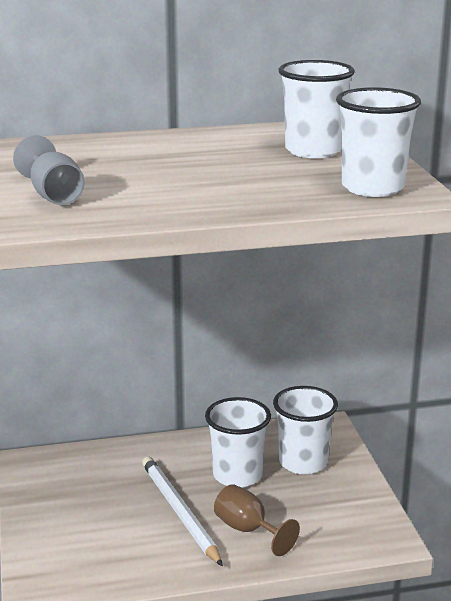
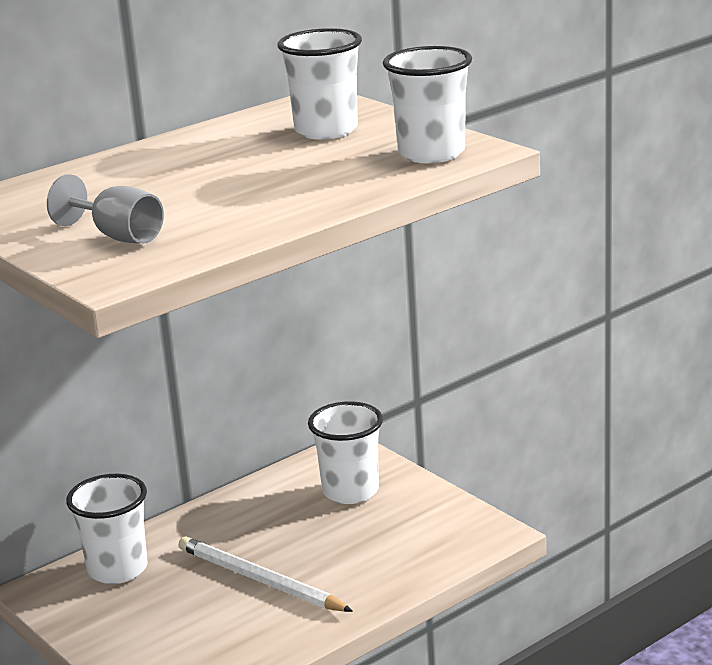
camera: 25 degrees left, 0 degrees up
(237, 475) = (292, 526): white cup -> white cup (118, 569)
(248, 530) = (347, 572): brown goblet -> none

